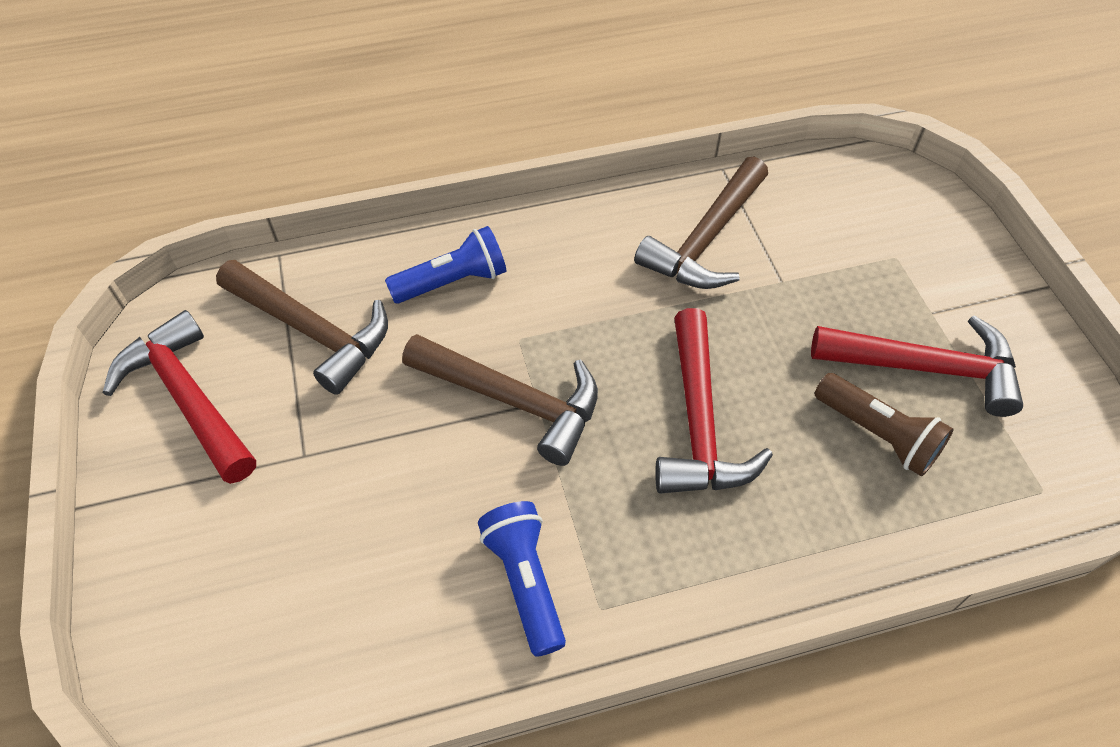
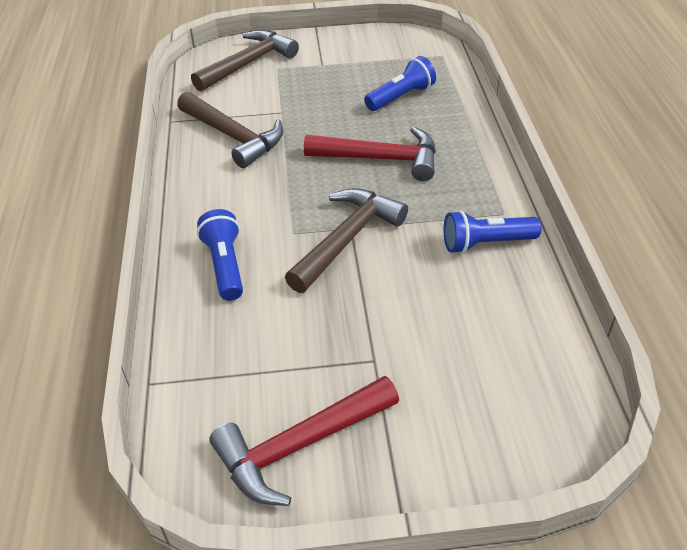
camera: 80 degrees left, 10 degrees down
(313, 331) = (249, 355): brown hammer -> brown hammer (248, 63)
(877, 434) = (401, 97): brown flashlight -> blue flashlight
(926, 368) = (360, 73): red hammer -> none

